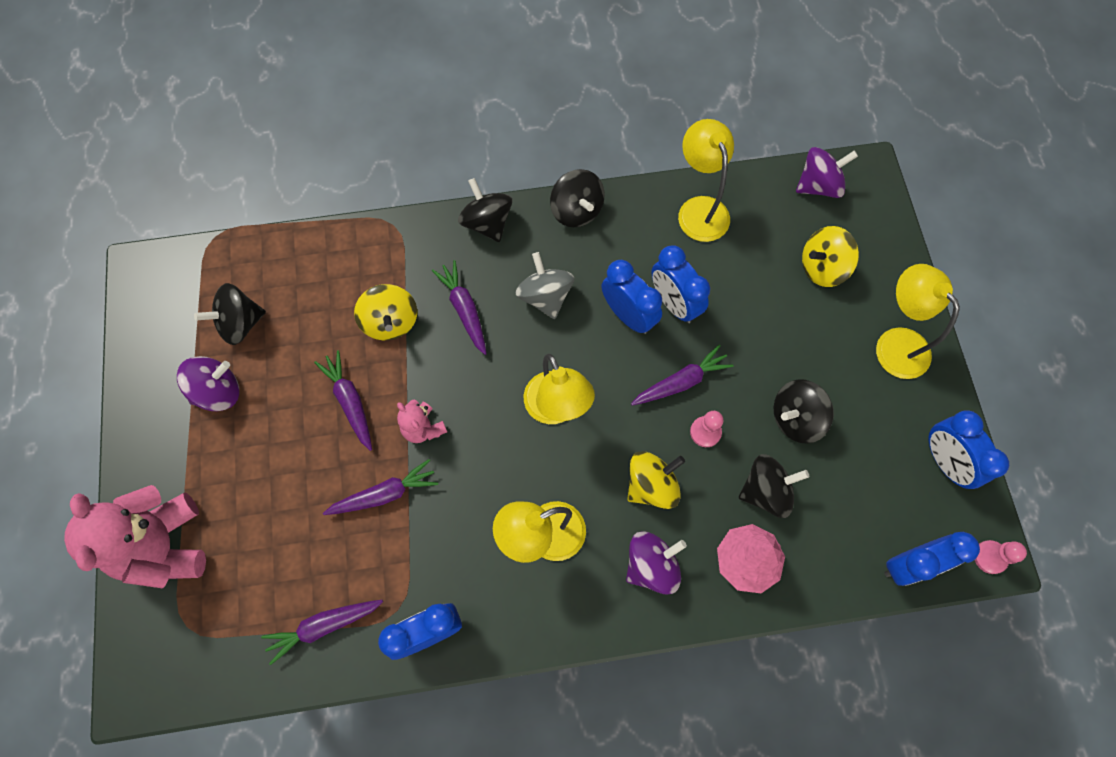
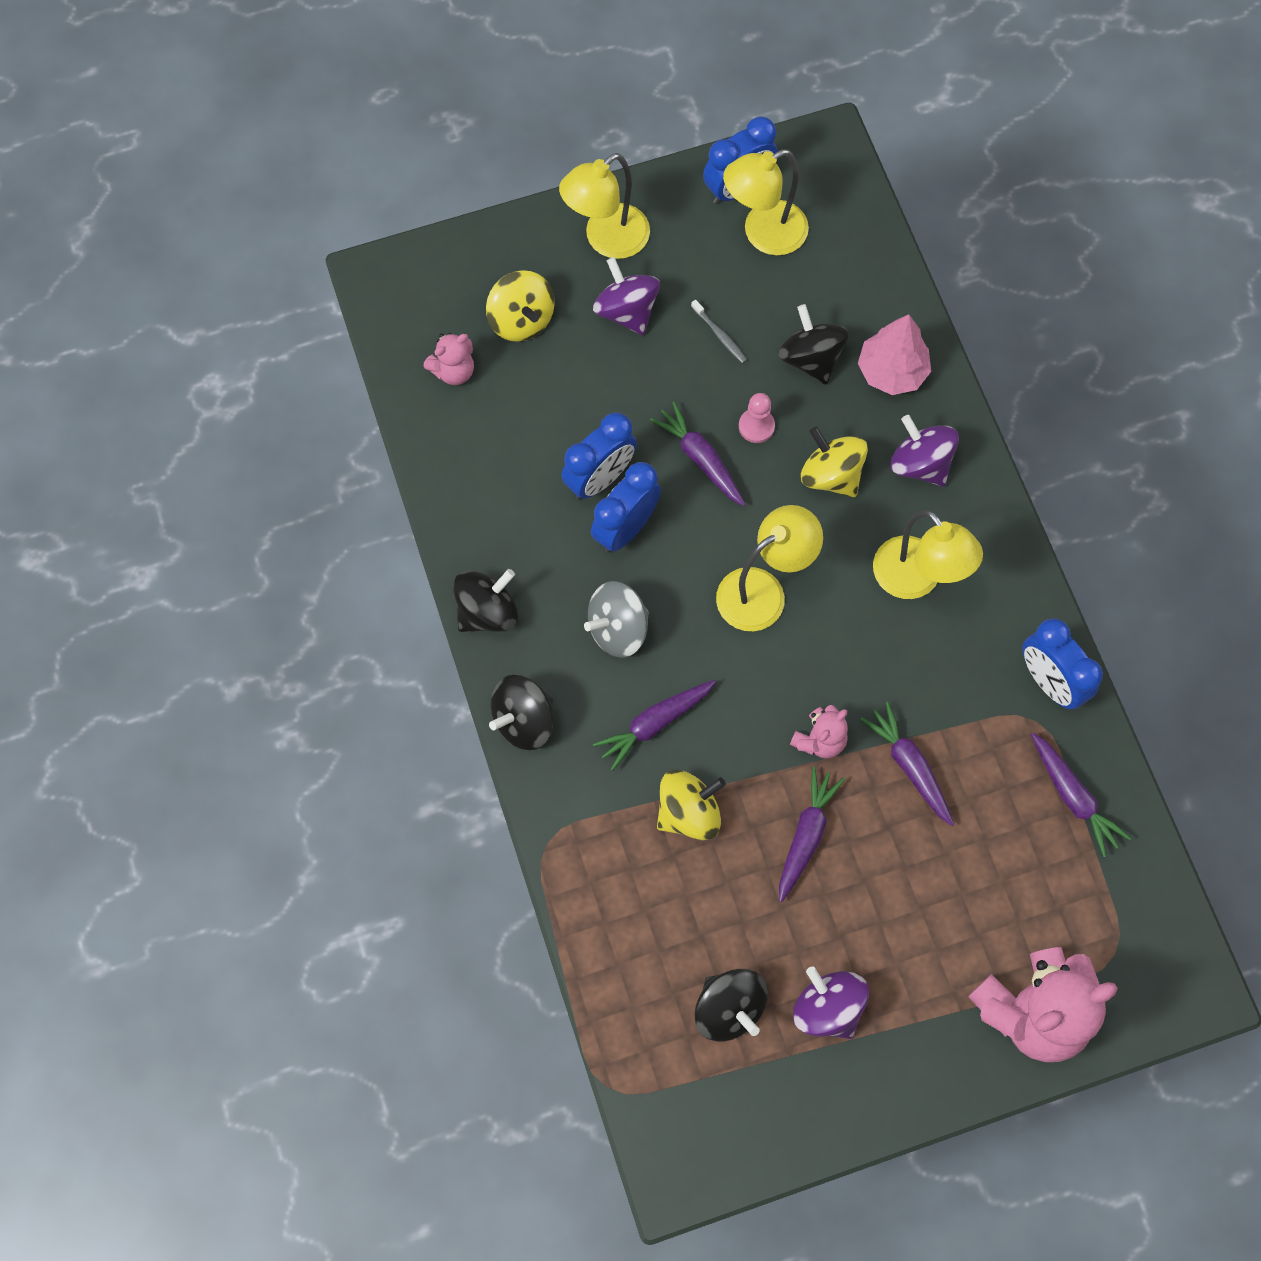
camera: 100 degrees left, 0 degrees up
(350, 402) = (806, 836): purple carrot -> purple carrot turned 150 degrees clockwise
(699, 209) = (461, 464): yellow lamp -> yellow lamp (763, 234)
(780, 214) = (453, 371): none -> pink teddy bear
(796, 418) = (719, 335): black spinning top -> grey toothbrush
(818, 185) = (405, 331): purple spinning top -> purple spinning top (626, 311)
(909, 564) = (857, 218): blue clock -> none
(990, 557) = (832, 146): pink pawn -> none

